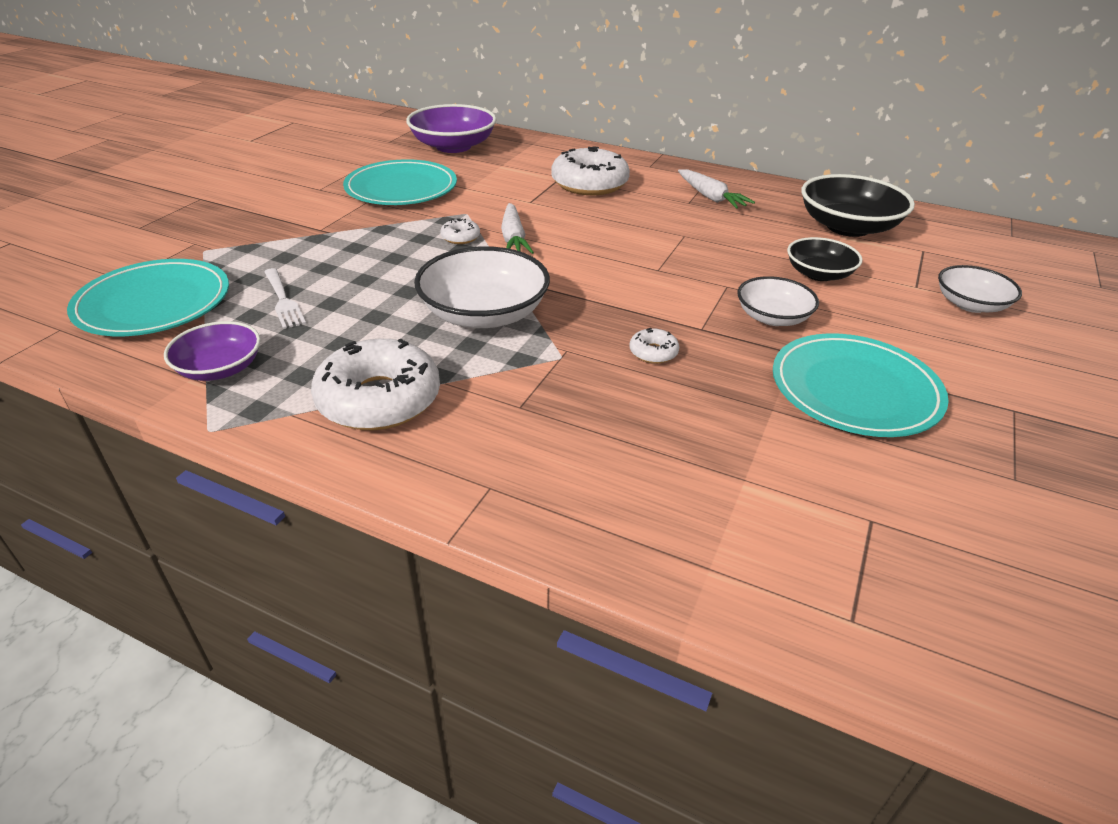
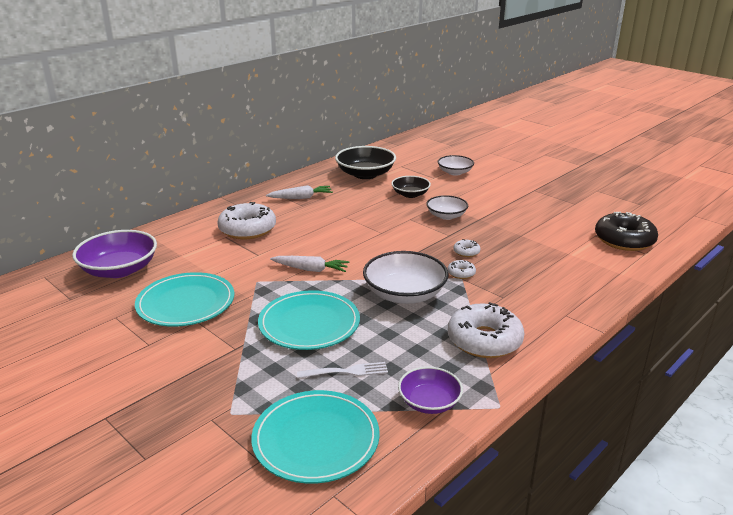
camera: 70 degrees left, 10 degrees down
(460, 237) = (295, 288): white donut -> white donut (461, 273)
(854, 390) = (512, 214): turquoise plate -> turquoise plate (309, 324)
(891, 575) = (624, 240): none -> black donut

